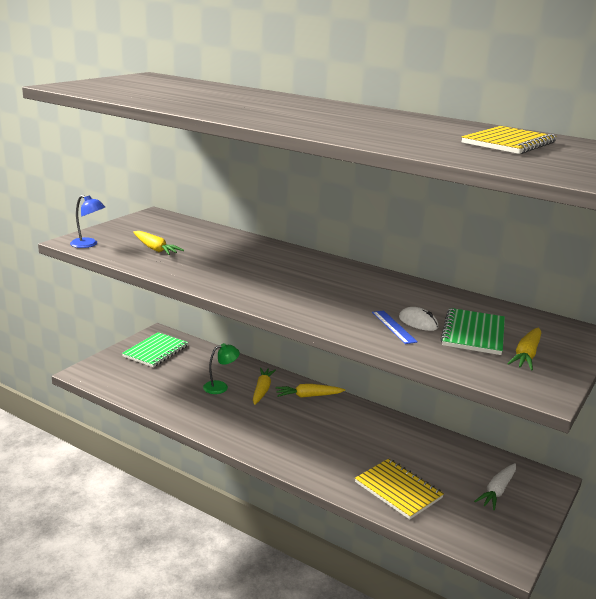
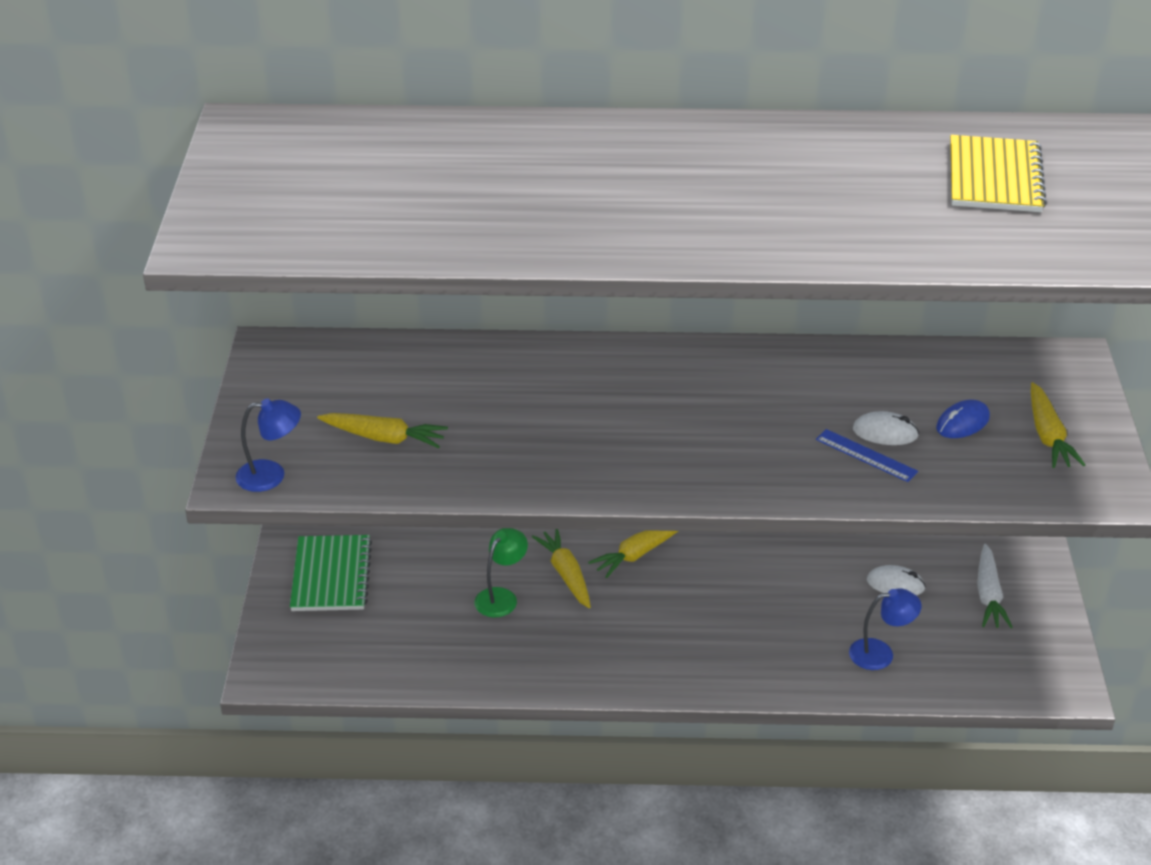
camera: 30 degrees left, 15 degrees up
(398, 490) = (880, 653): yellow notebook -> blue lamp
(441, 463) = (895, 584): none -> white mouse
(473, 333) = (962, 423): green notebook -> blue mouse

